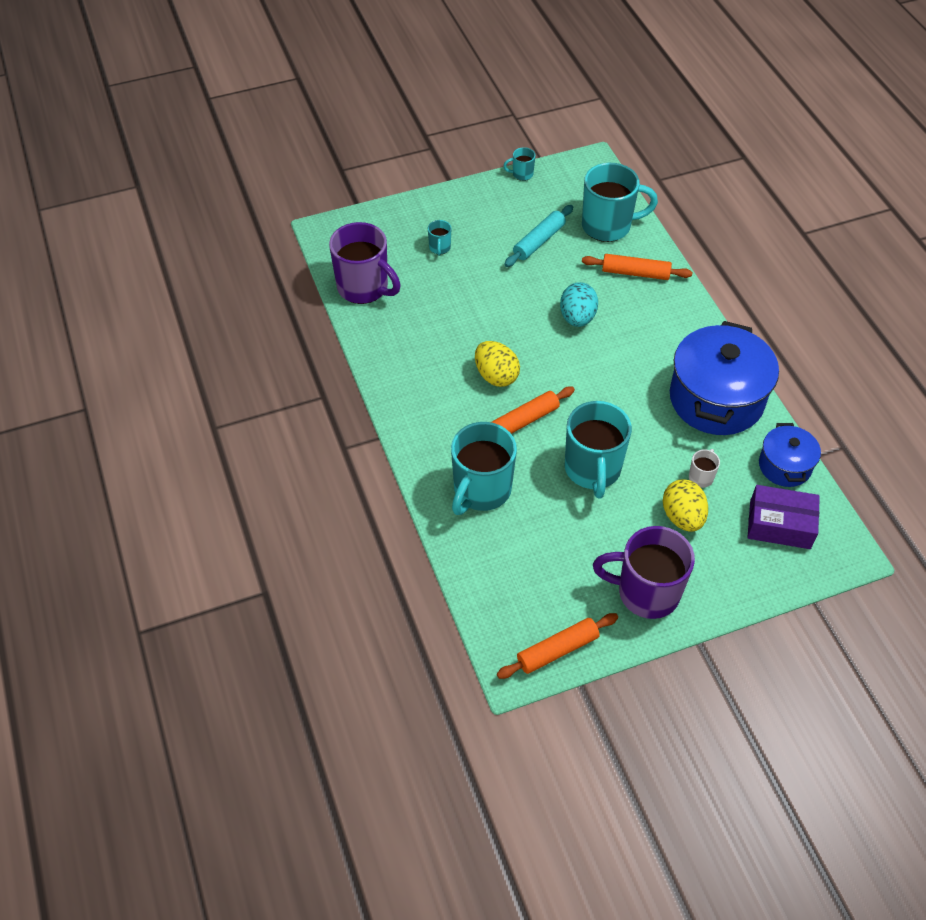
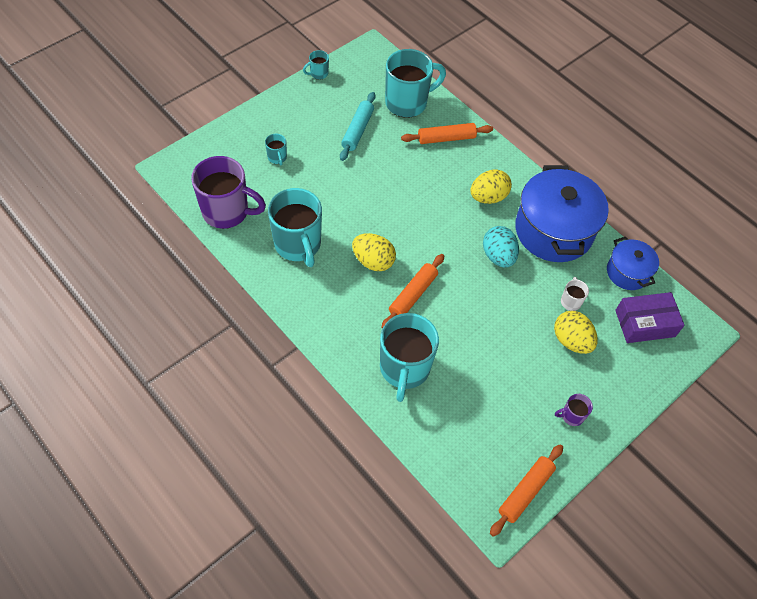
camera: 25 degrees left, 5 degrees up
(577, 318) = (417, 190): turquoise egg -> turquoise egg (498, 256)
(592, 469) = (485, 321): turquoise mug -> turquoise mug (298, 245)
(646, 592) = (571, 416): purple mug -> purple mug, size x0.44
(655, 345) = (488, 197): none -> yellow egg

